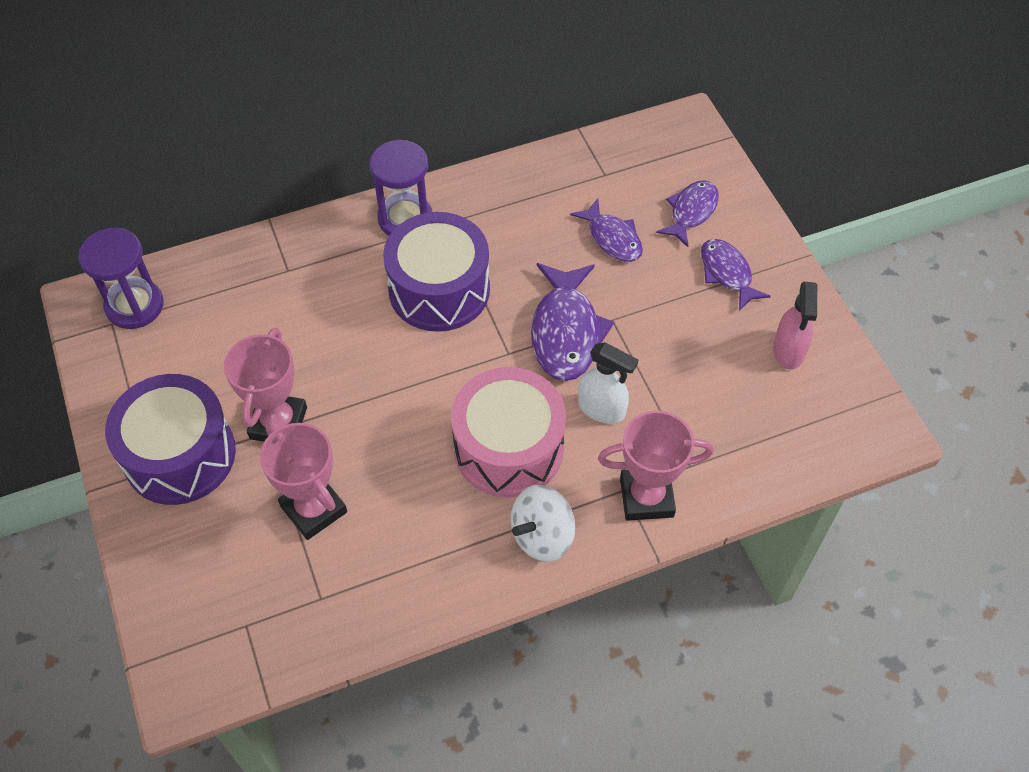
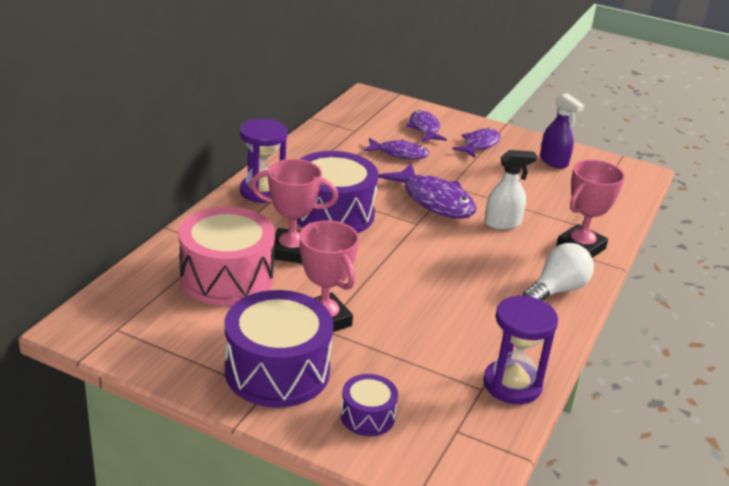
camera: 45 degrees left, 25 degrees down
(134, 306) = (122, 311): purple hourglass -> purple hourglass (512, 384)
(194, 556) = (367, 416): none -> purple drum
(313, 509) = (411, 349): pink trophy -> pink trophy (291, 251)
(508, 448) = (480, 263): pink drum -> pink drum (227, 277)
(542, 536) = (556, 290): white spinning top -> white light bulb
(727, 273) = (479, 145): purple fish -> purple fish turned 105 degrees clockwise
(788, 351) = (554, 161): pink spray bottle -> purple spray bottle

